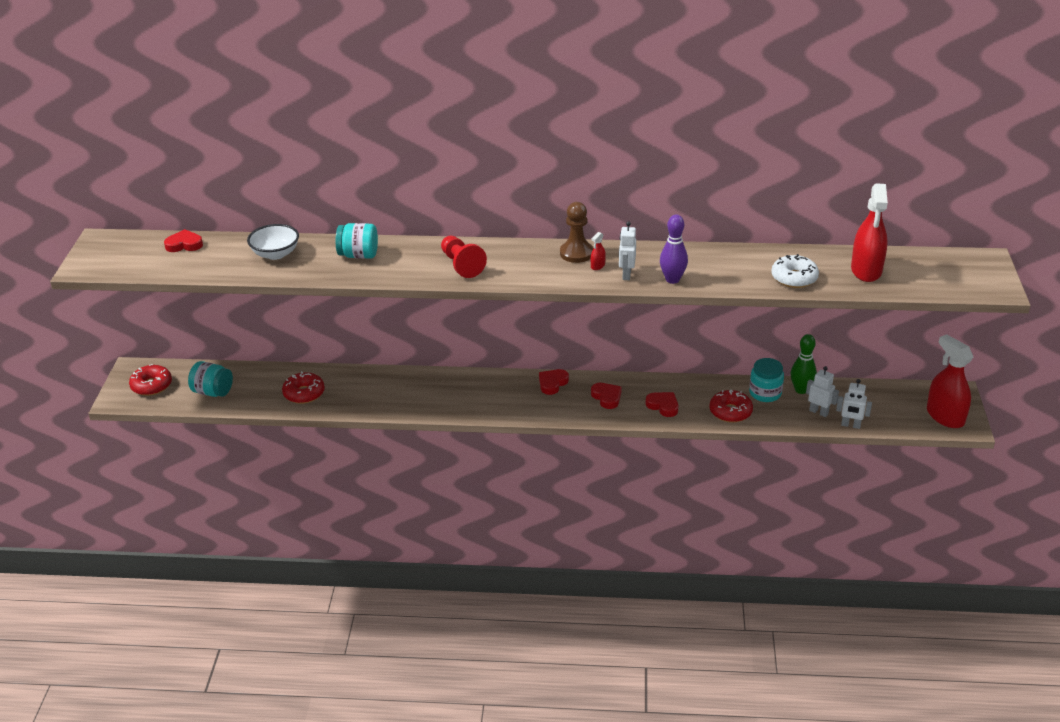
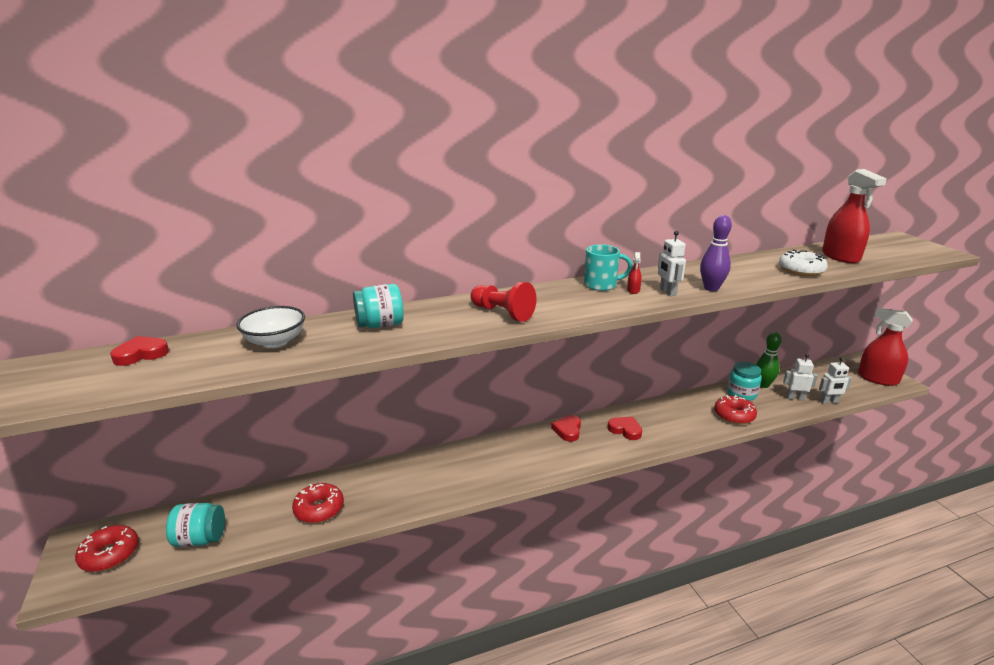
camera: 25 degrees left, 10 degrees down
(576, 253) = (601, 285): brown pawn -> turquoise mug
(663, 406) = (678, 425): red heart -> none

